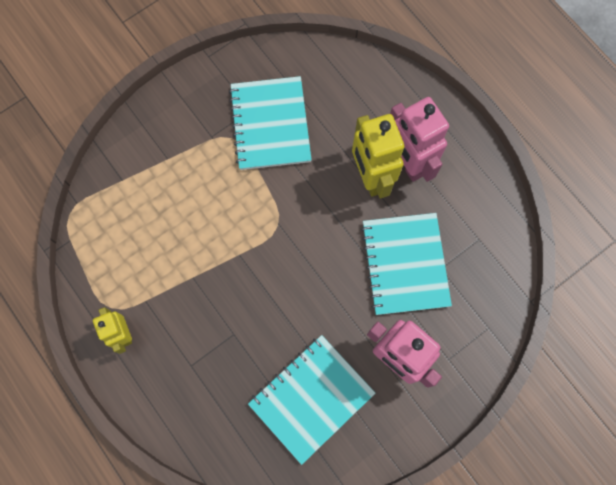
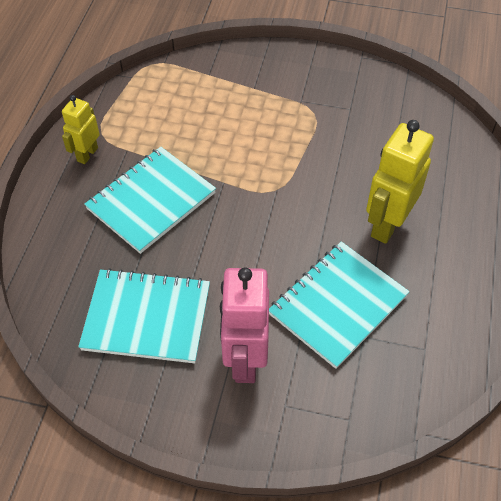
camera: 50 degrees right, 20 degrees down
(270, 124) = (352, 128): turquoise notebook -> turquoise notebook (151, 201)
(407, 163) = (430, 242): pink robot -> none

